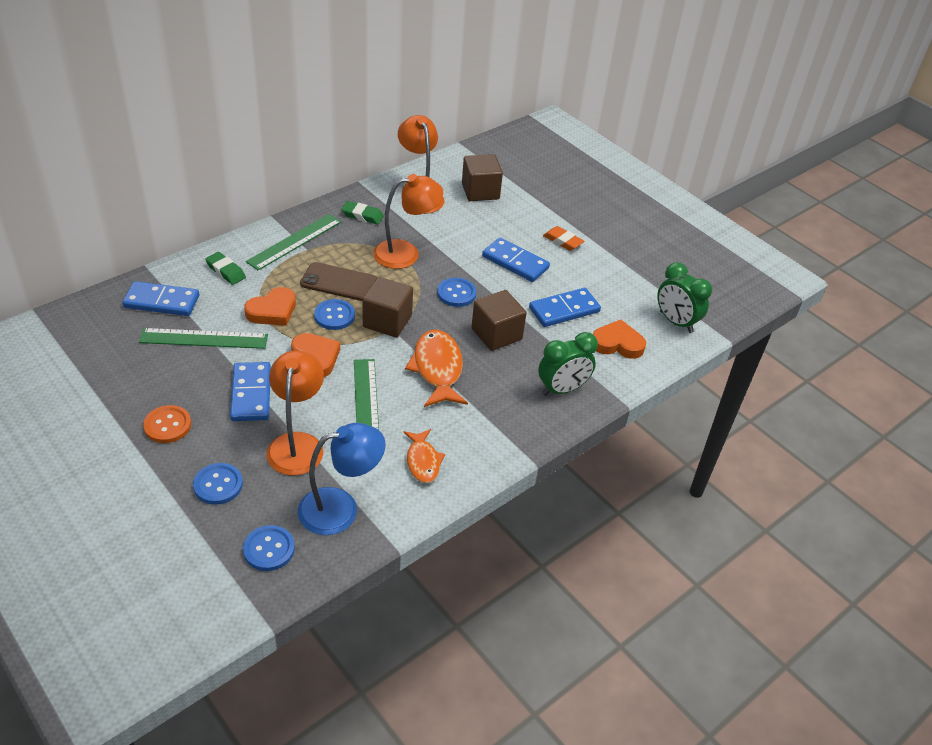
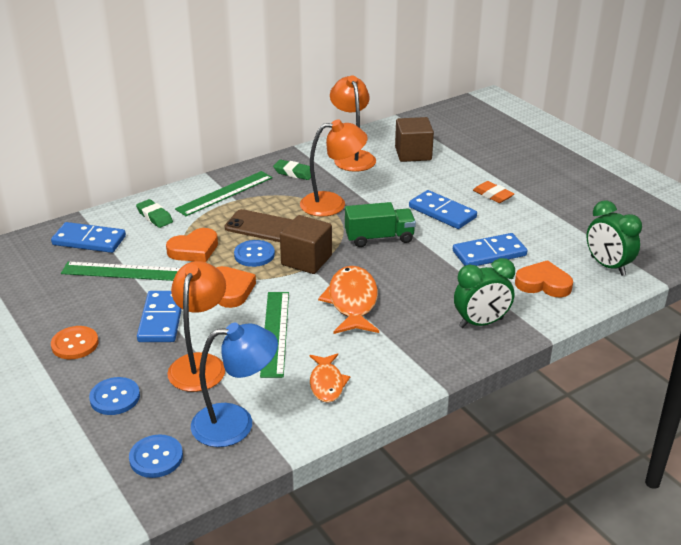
camera: 10 degrees right, 10 degrees down
(456, 293) = (379, 238): blue button -> green truck
(496, 334) = (416, 273): brown cube -> none

